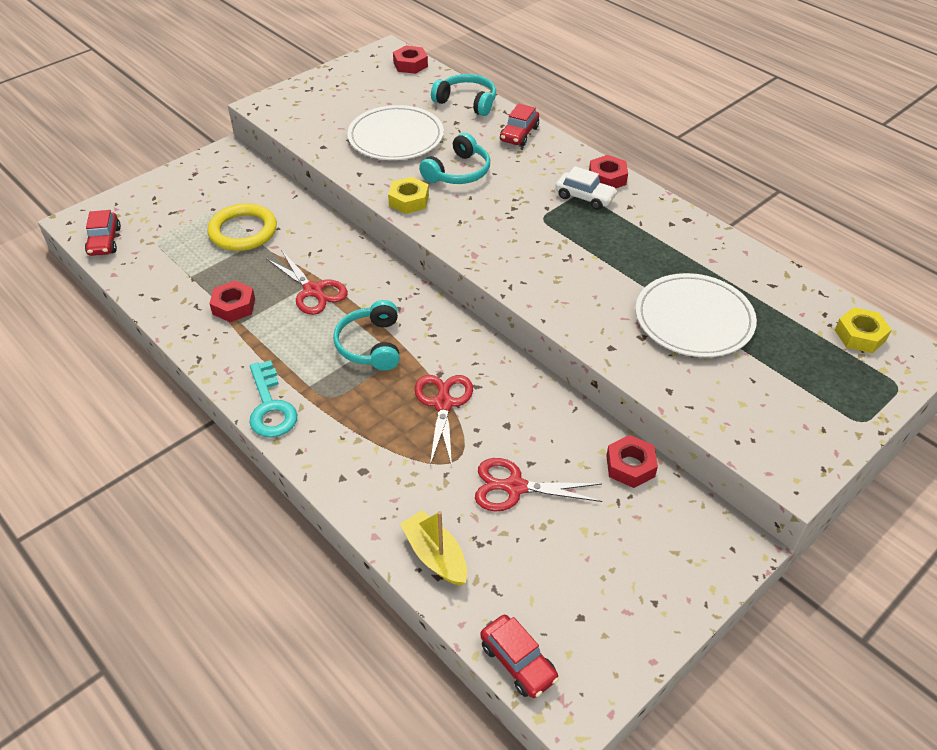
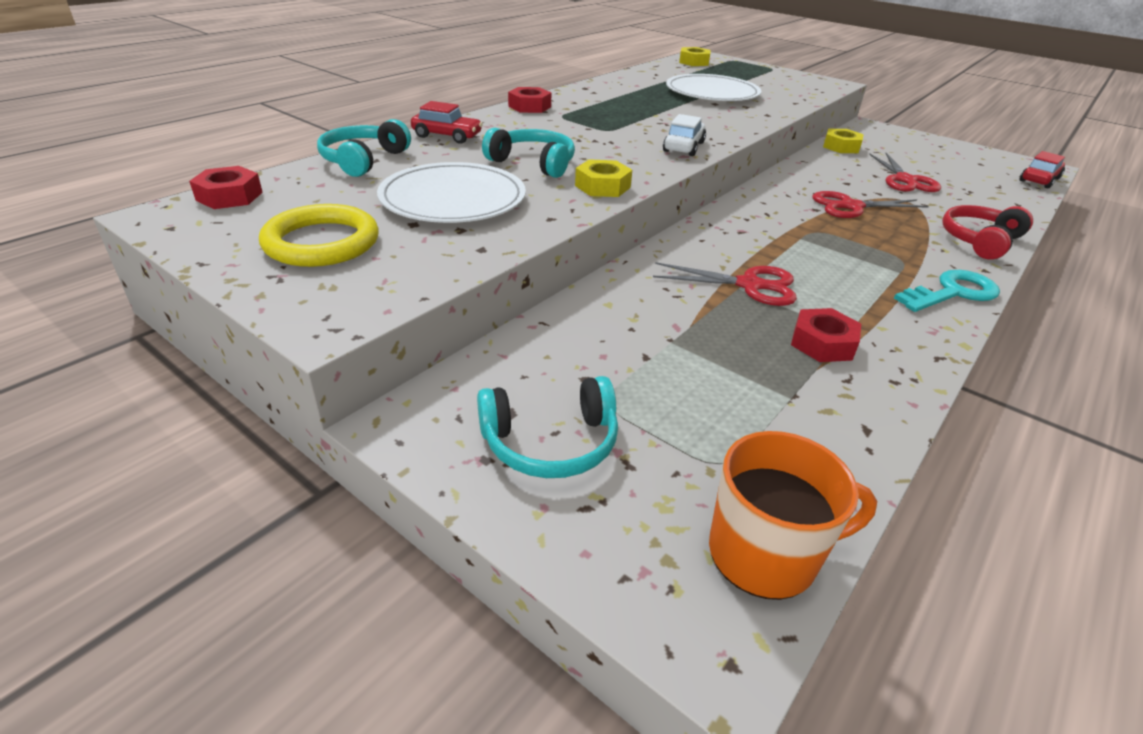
camera: 100 degrees left, 10 degrees down
(104, 241) = (765, 554): red car -> orange mug
(243, 231) = (653, 361): yellow ring -> yellow ring (322, 242)
(313, 291) = (749, 285): red scissors -> red scissors turned 60 degrees clockwise
(353, 478) = (979, 241): none -> red headphones
(371, 345) = (809, 243): turquoise headphones -> turquoise headphones (550, 442)
(435, 555) = (1003, 205): yellow boat -> none
(585, 197) = (565, 115): white car -> white car (683, 147)
(630, 466) = (841, 147): red nut -> yellow nut

